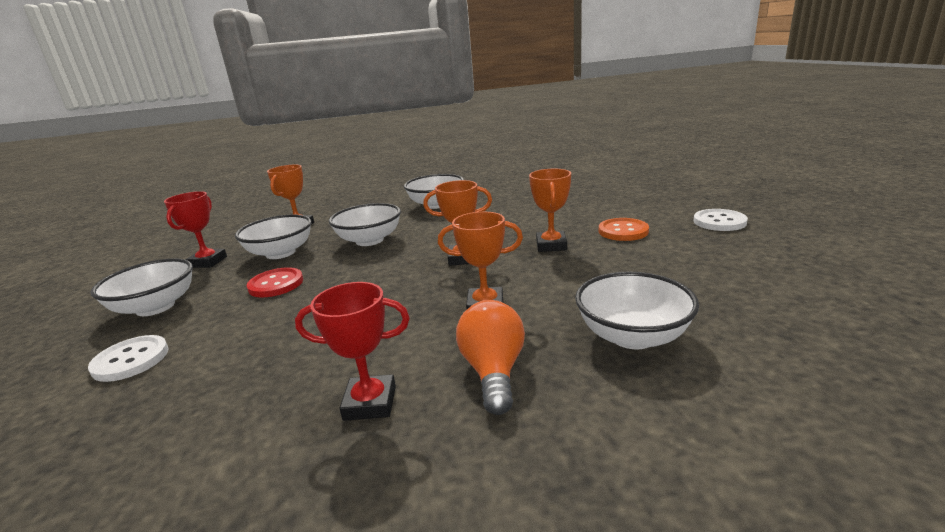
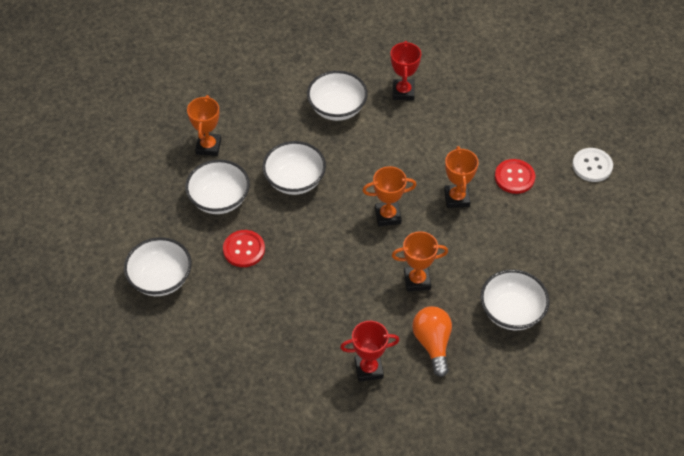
camera: 10 degrees left, 30 degrees up
(131, 360) = (191, 337): white button -> none
(208, 262) = (157, 212): red trophy -> red trophy (403, 92)
(623, 231) = (514, 177): orange button -> red button

